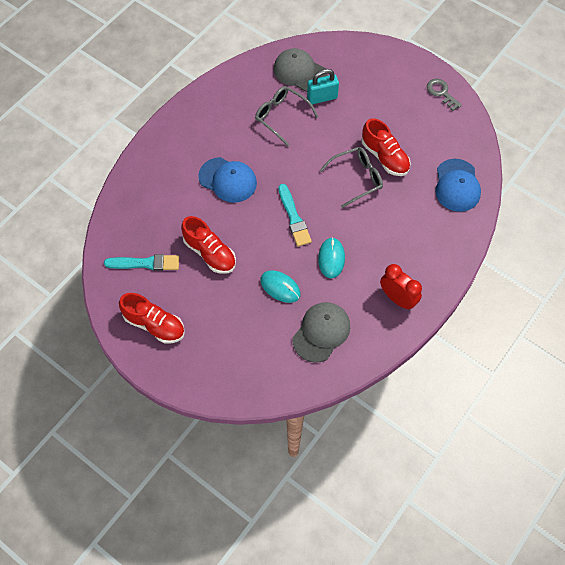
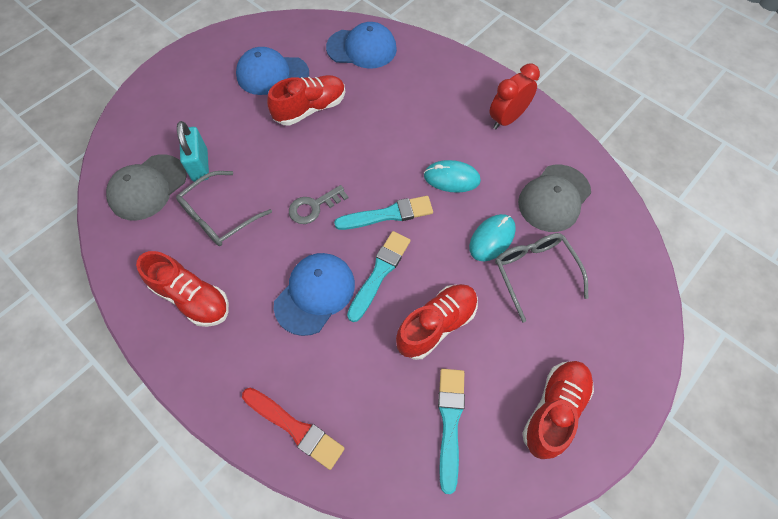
camera: 85 degrees left, 0 degrees up
(141, 180) = (294, 428): none -> red brush
(220, 114) = (192, 298): none -> red shoe
(246, 216) = (379, 273): none -> turquoise brush
(321, 332) = (554, 198): grey cap -> grey cap turned 90 degrees counterclockwise
(356, 178) = (337, 140): grey glasses -> grey glasses (534, 272)
(415, 127) = (272, 74): none -> blue cap
(441, 93) = (228, 45): grey key -> grey key (313, 207)

